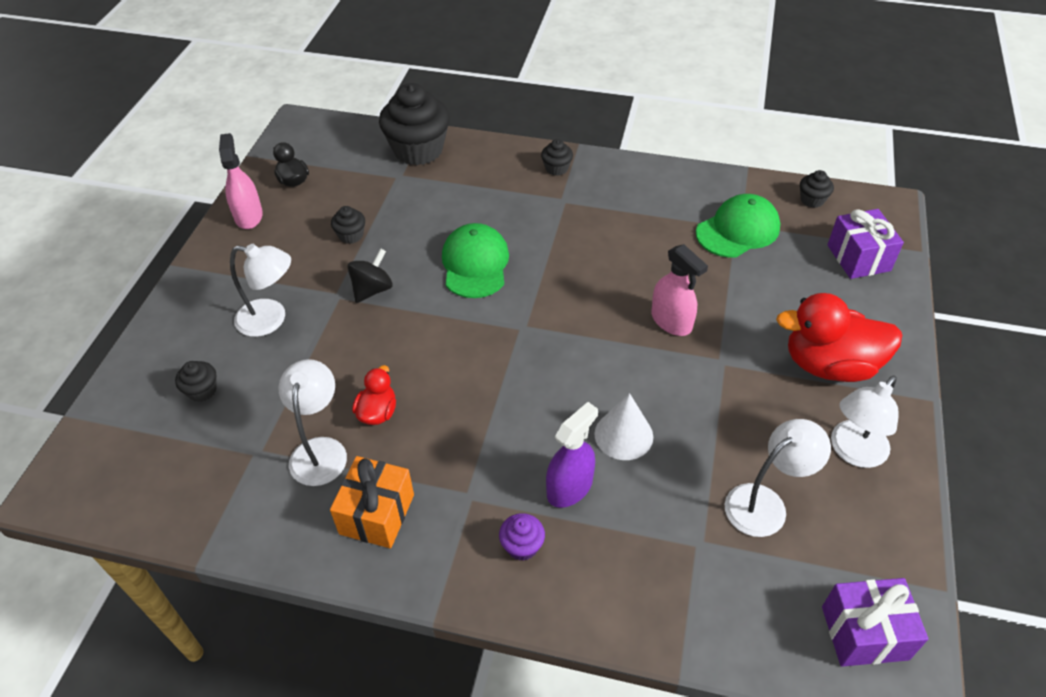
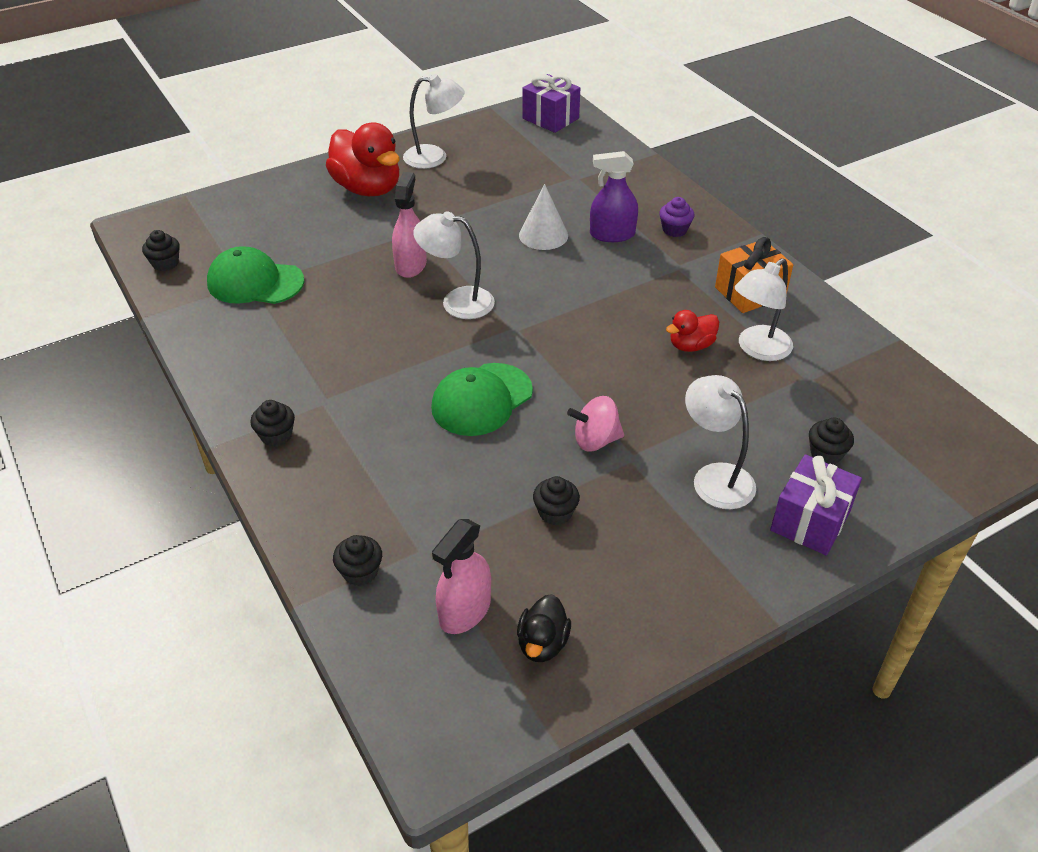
camera: 135 degrees left, 5 degrees down
(248, 216) = (640, 627): pink spray bottle -> pink spray bottle (465, 611)
(372, 290) = (595, 440): black spinning top -> pink spinning top
(418, 150) = (360, 572): black cupcake -> black cupcake, size x0.45
(765, 503) = (516, 169): white lamp -> white lamp (457, 301)
(858, 258) = (227, 216): purple gift -> purple gift (810, 521)

